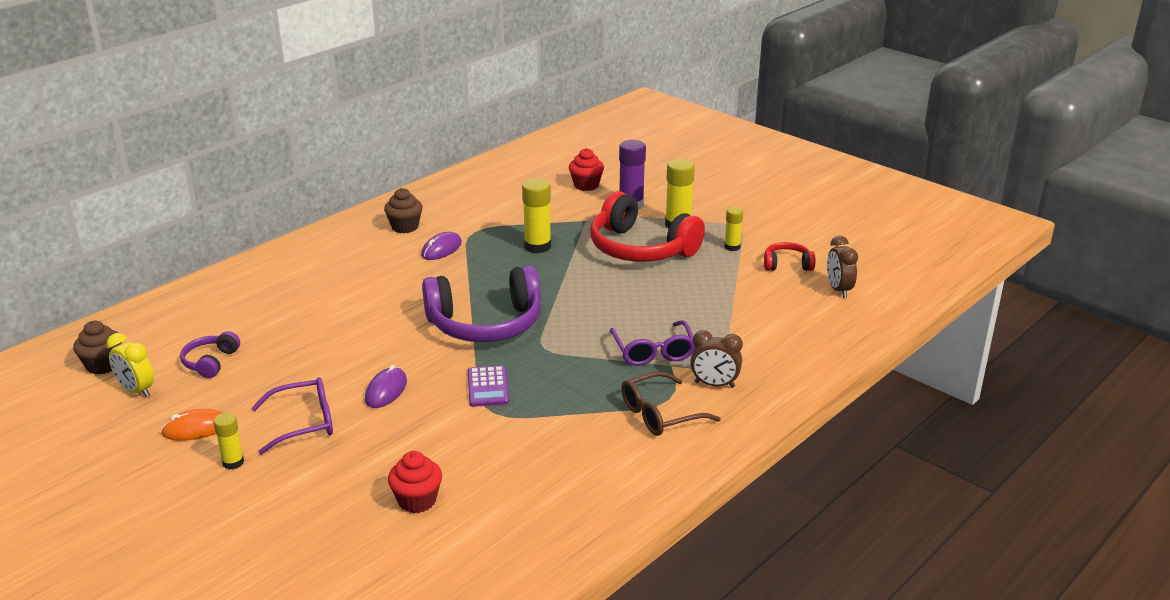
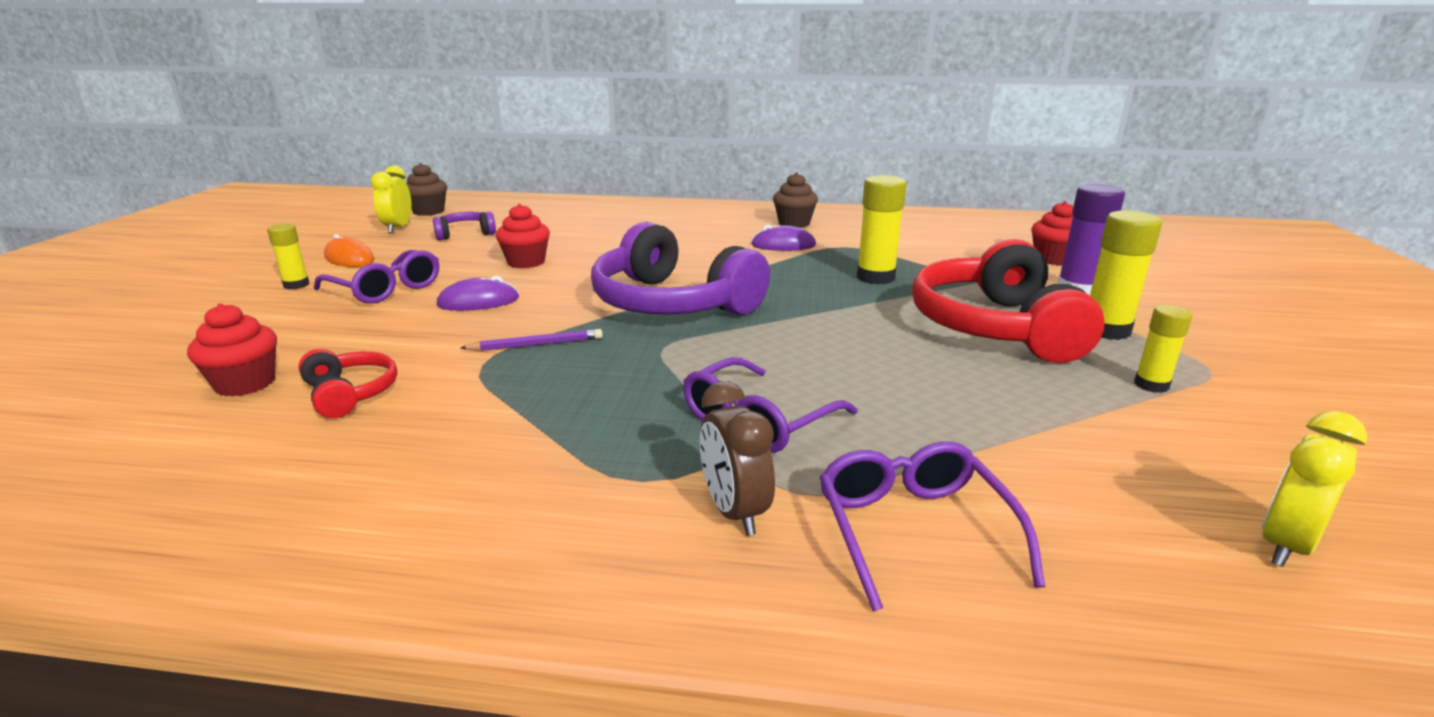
camera: 55 degrees right, 5 degrees down
(329, 353) = (526, 262): none -> red cupcake
(488, 387) = (536, 344): purple calculator -> purple pencil
(660, 414) = (585, 488): brown glasses -> none
(764, 352) = (913, 530): none -> purple glasses
(787, 265) = (1223, 451): red headphones -> red headphones (350, 394)
(838, 290) = (1285, 545): brown clock -> yellow clock

